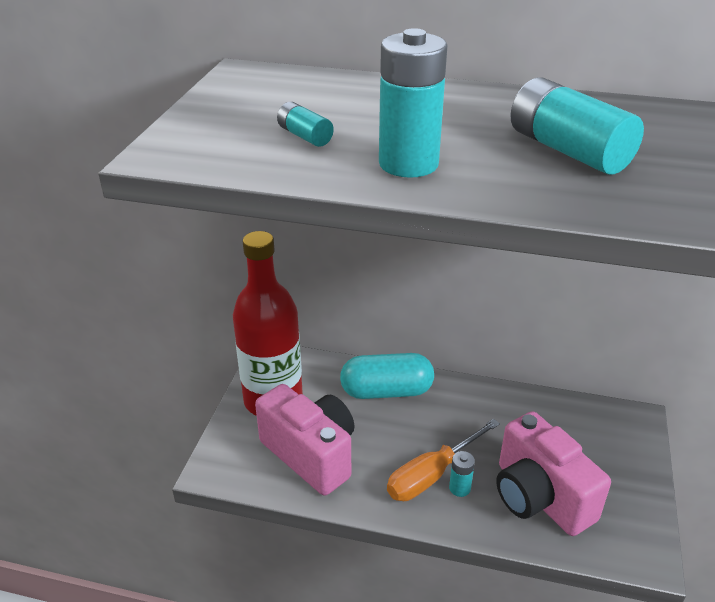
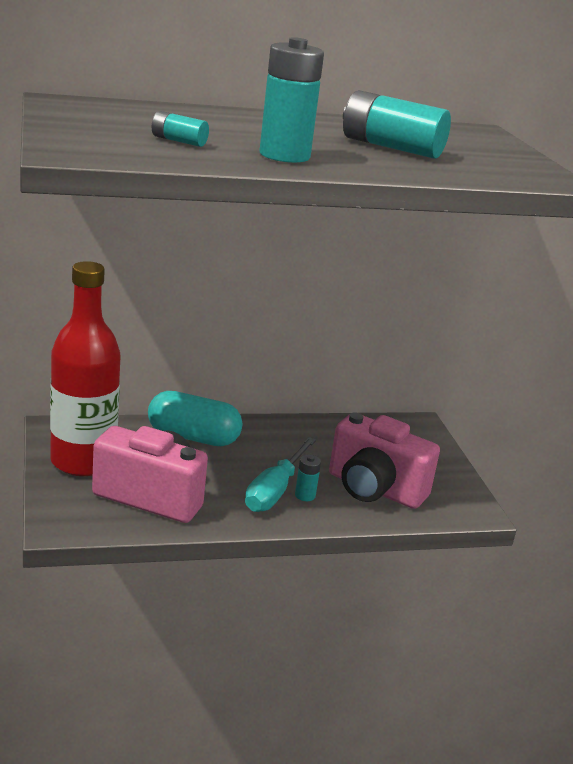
camera: 30 degrees left, 10 degrees down
(386, 391) = (193, 437): turquoise capsule -> turquoise capsule turned 45 degrees clockwise
(432, 475) = (275, 491): orange screwdriver -> turquoise screwdriver

